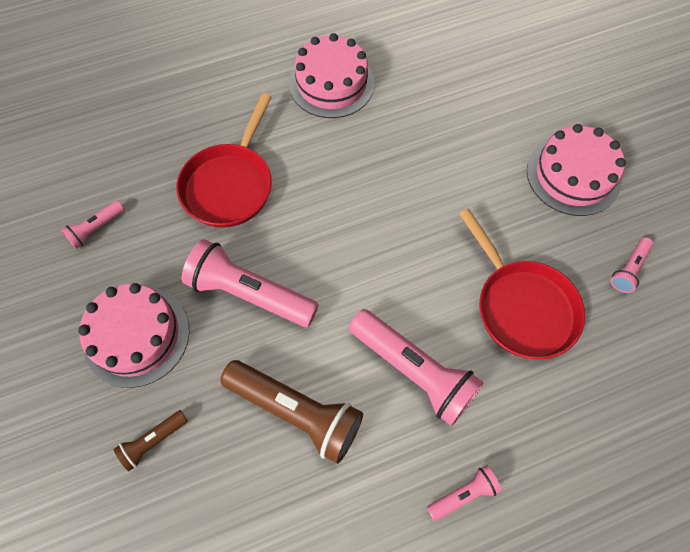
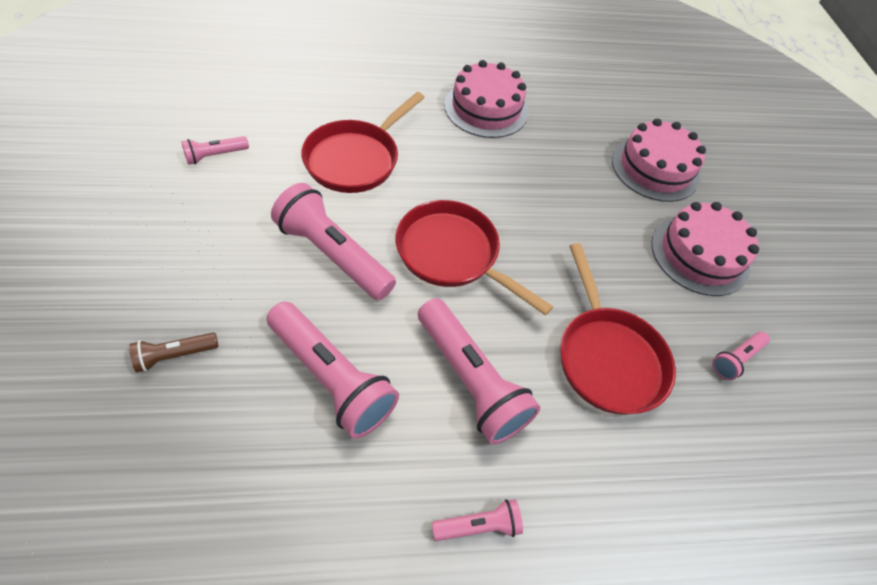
camera: 10 degrees right, 10 degrees down
(136, 335) = (207, 255): pink cake -> pink cake (655, 168)
(296, 411) = (331, 377): brown flashlight -> pink flashlight
(356, 254) = (452, 254): none -> red pan

